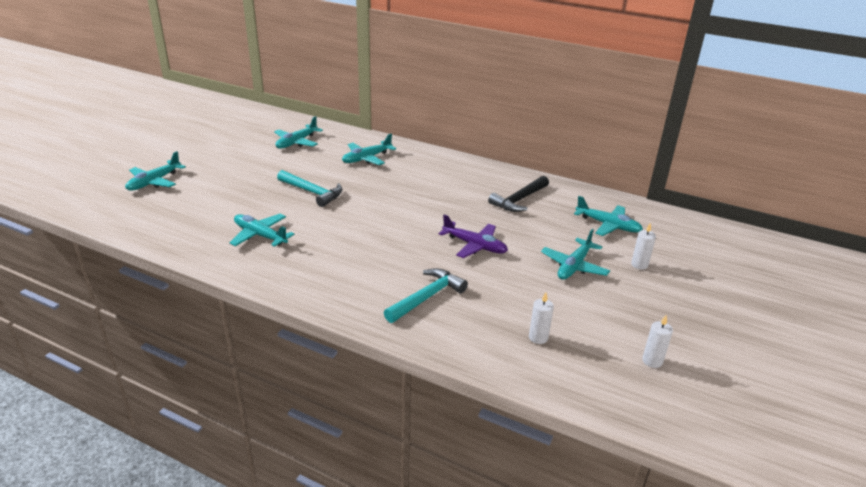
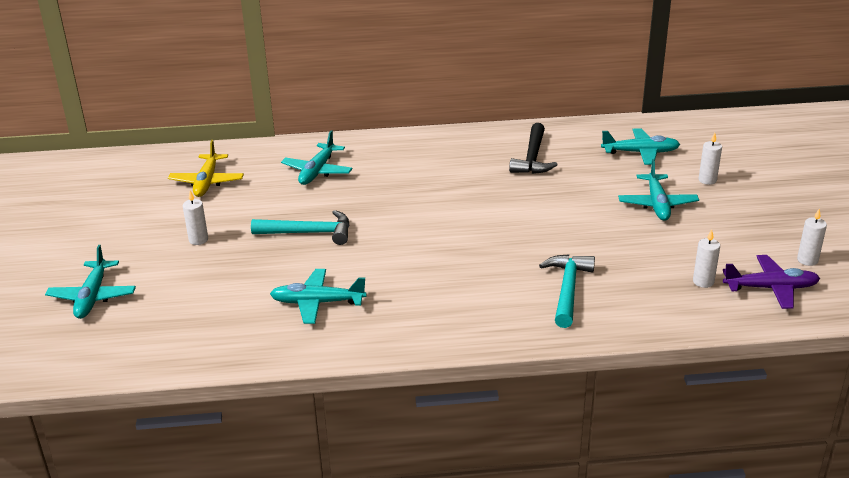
camera: 30 degrees left, 0 degrees up
(248, 172) = (198, 240): none -> white candle
(296, 142) = (207, 182): turquoise plane -> yellow plane
(474, 246) = (548, 221): purple plane -> purple plane (771, 288)

